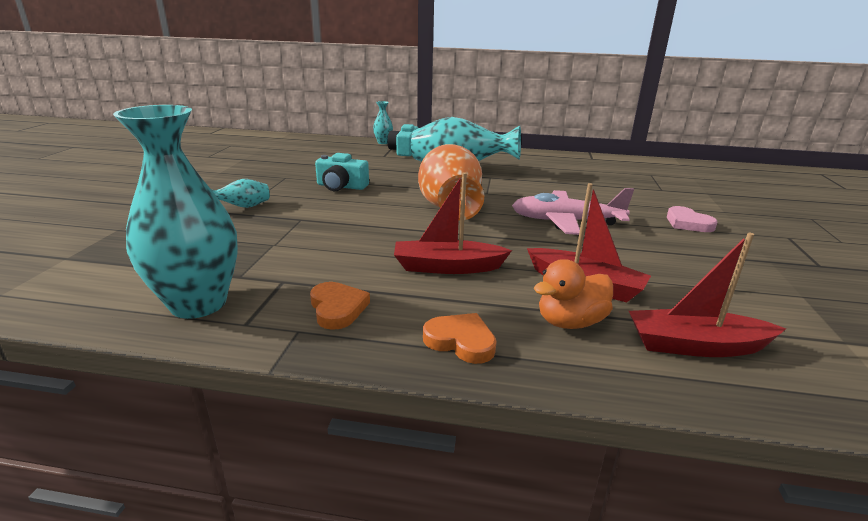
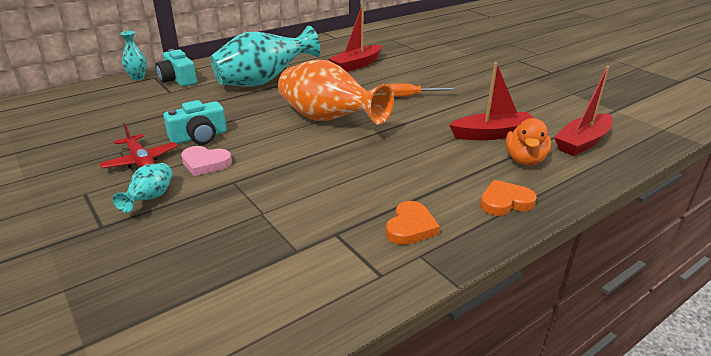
camera: 45 degrees left, 5 degrees up
(198, 304) = (317, 287): turquoise vase -> none
(283, 186) = (141, 160): none -> red plane
(337, 308) = (410, 227): orange heart -> orange heart turned 90 degrees clockwise
(447, 267) = (411, 162): red boat -> red boat (356, 65)
(566, 221) = (411, 96): pink plane -> orange screwdriver
(687, 223) = (467, 70): pink heart -> pink heart (205, 163)

